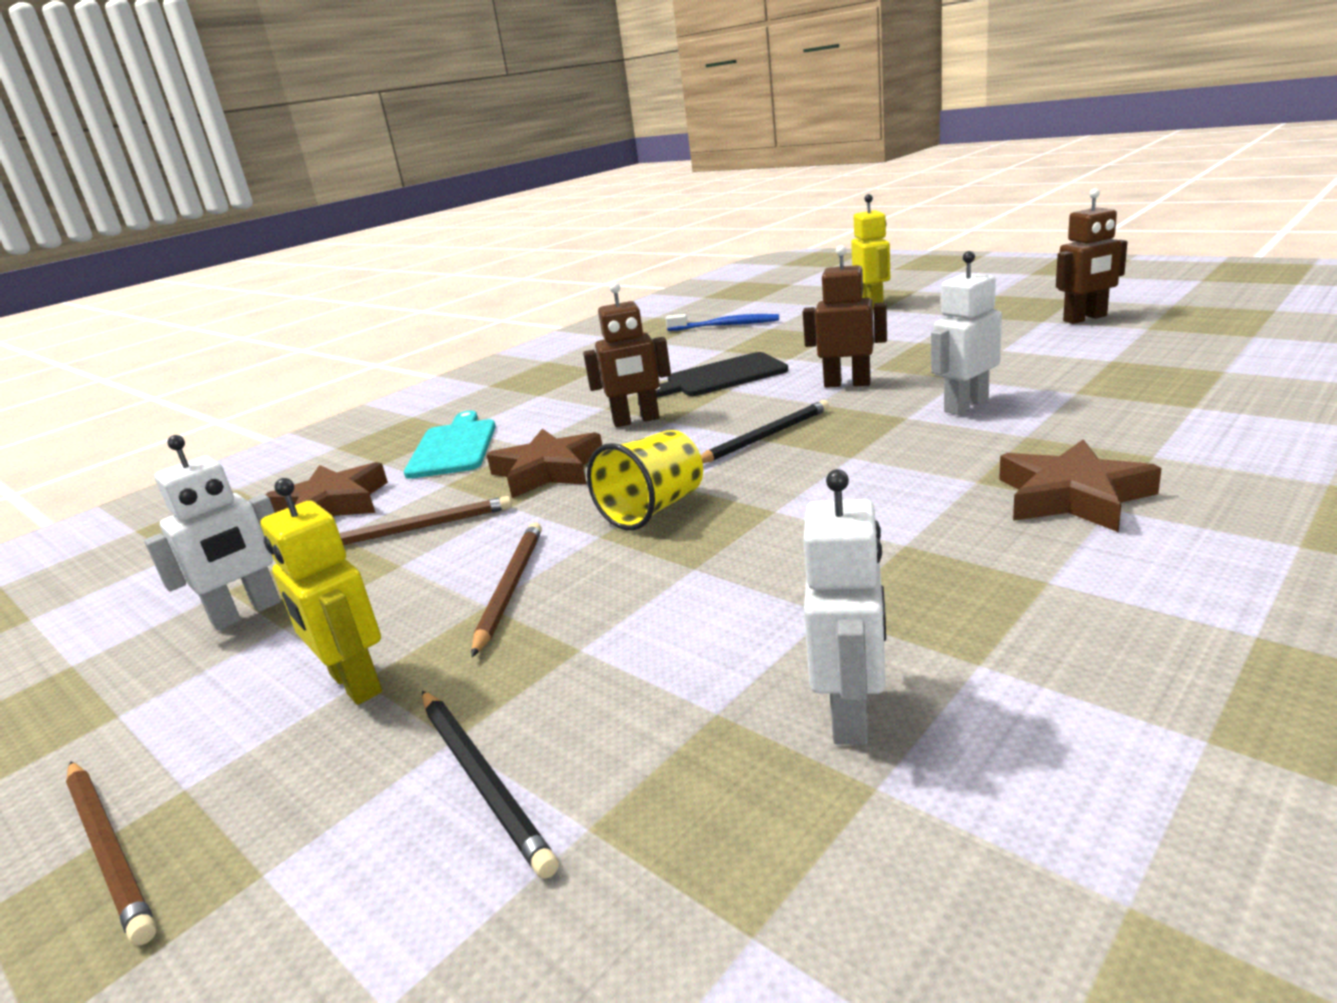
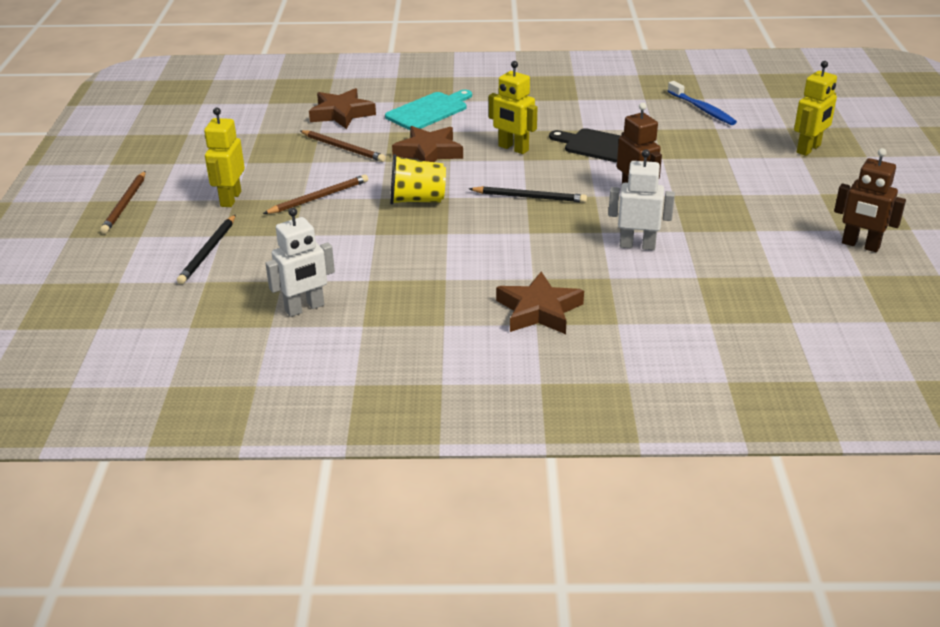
camera: 45 degrees right, 10 degrees up
(247, 613) = (248, 148): white robot -> none
(636, 421) = (513, 148): brown robot -> yellow robot

